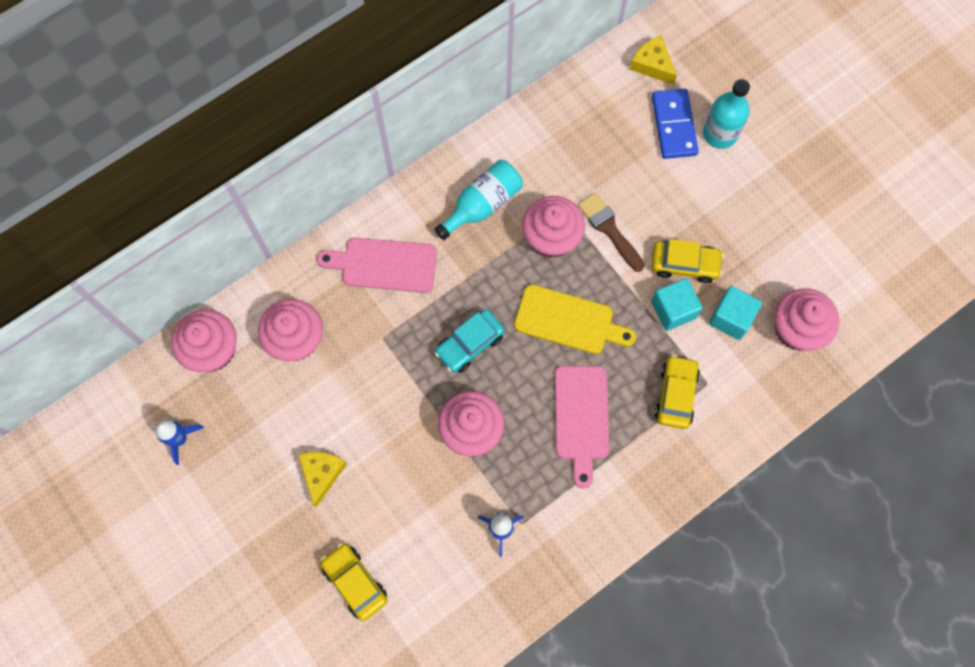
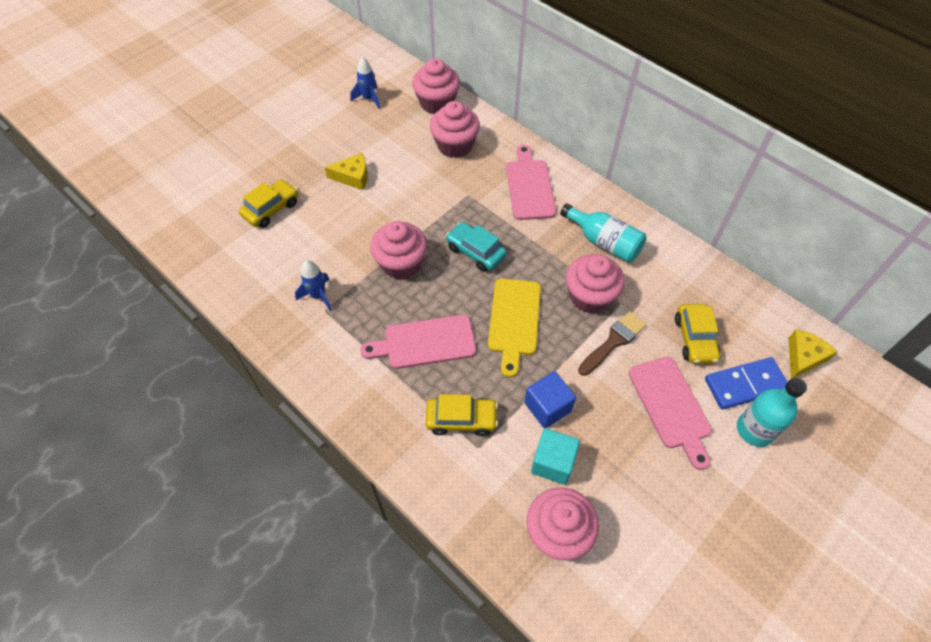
camera: 80 degrees right, 15 degrees down
(673, 310) = (547, 407): turquoise cube -> blue cube
(684, 264) = (598, 412): yellow car -> yellow car (695, 339)
(687, 198) = (670, 406): none -> pink cutting board

